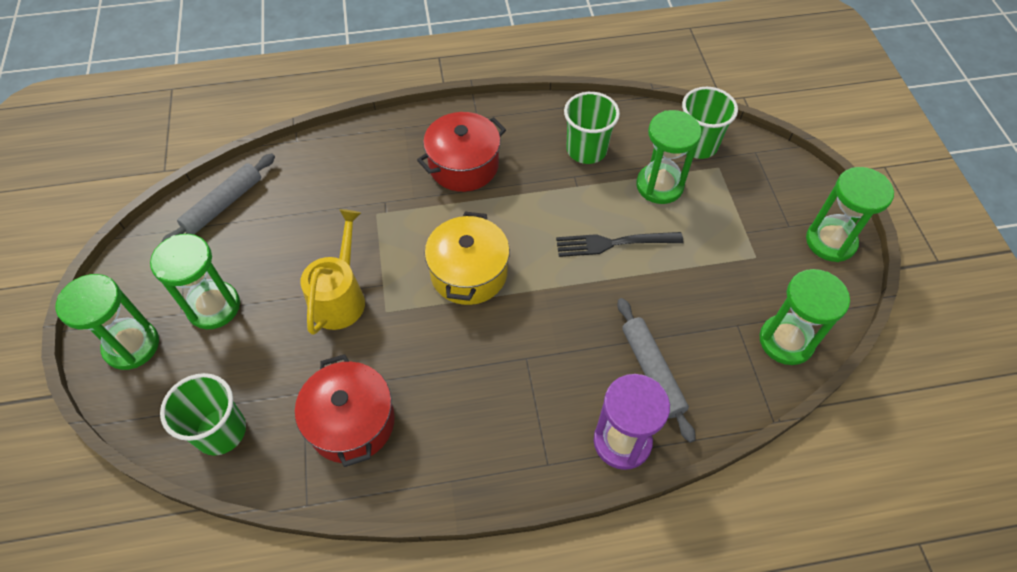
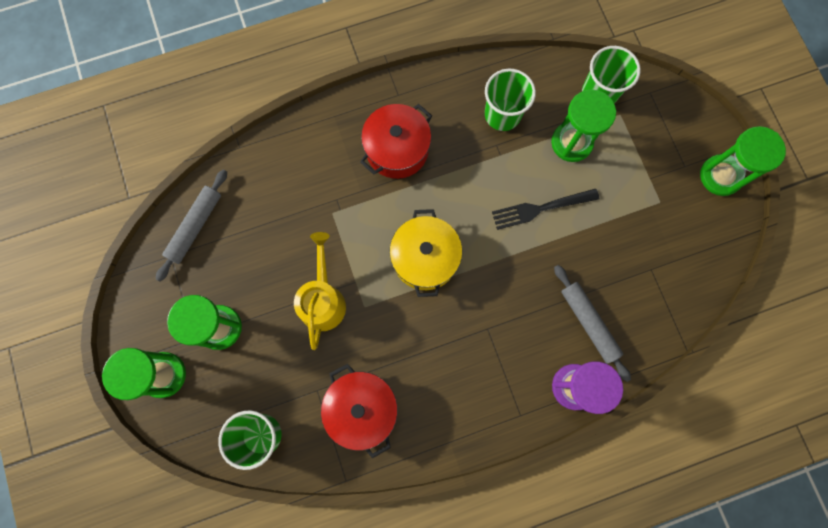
camera: 10 degrees left, 20 degrees up
(786, 341) = (691, 277): green hourglass -> none

